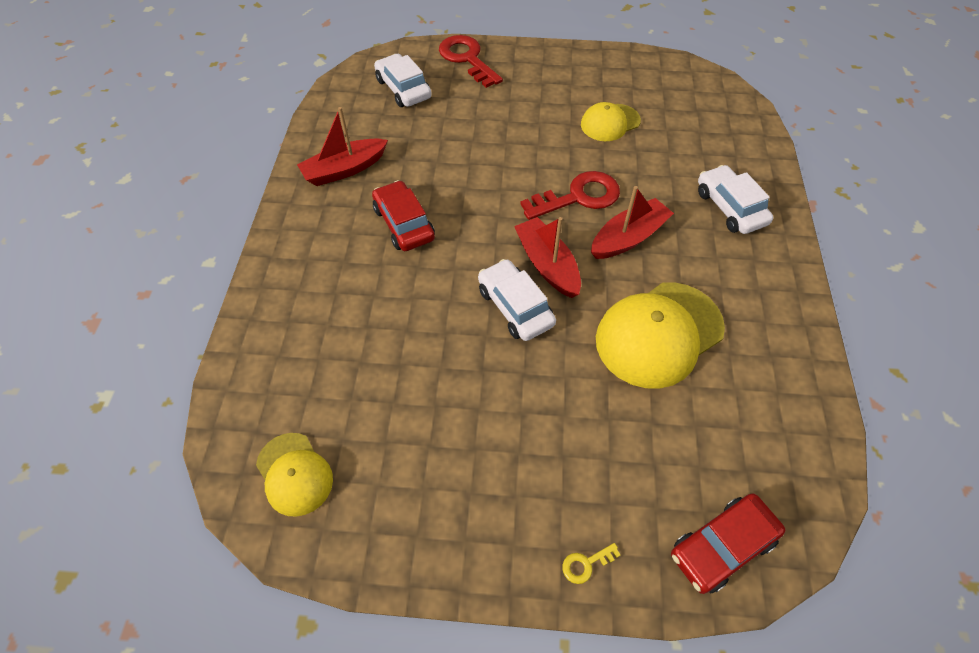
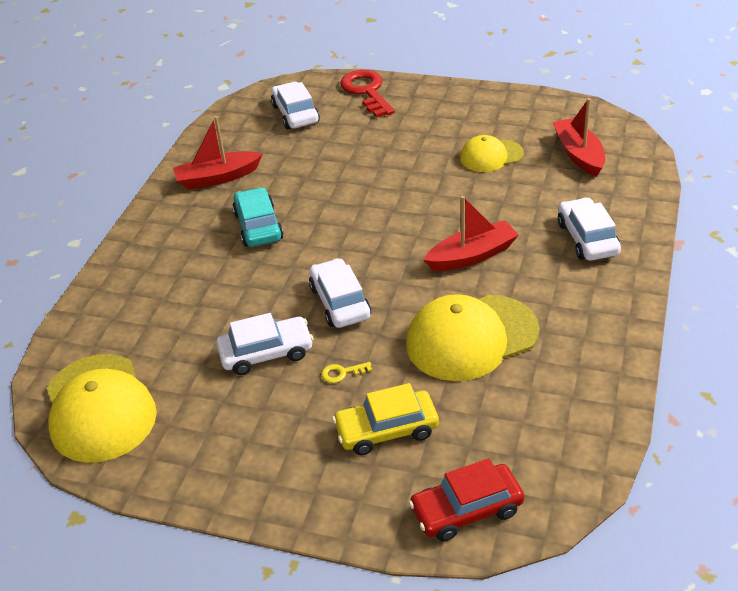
camera: 15 degrees right, 15 degrees down
(294, 474) = (99, 408): yellow cap -> yellow cap, size x1.74
(404, 224) = (258, 226): red car -> turquoise car
(457, 378) = (266, 353): none -> white car
(547, 264) = (383, 271): red boat -> red boat (579, 154)
(578, 197) = (435, 217): red key -> none
(586, 564) = (333, 506): yellow key -> yellow key (342, 373)
(610, 458) = (386, 430): none -> yellow car

